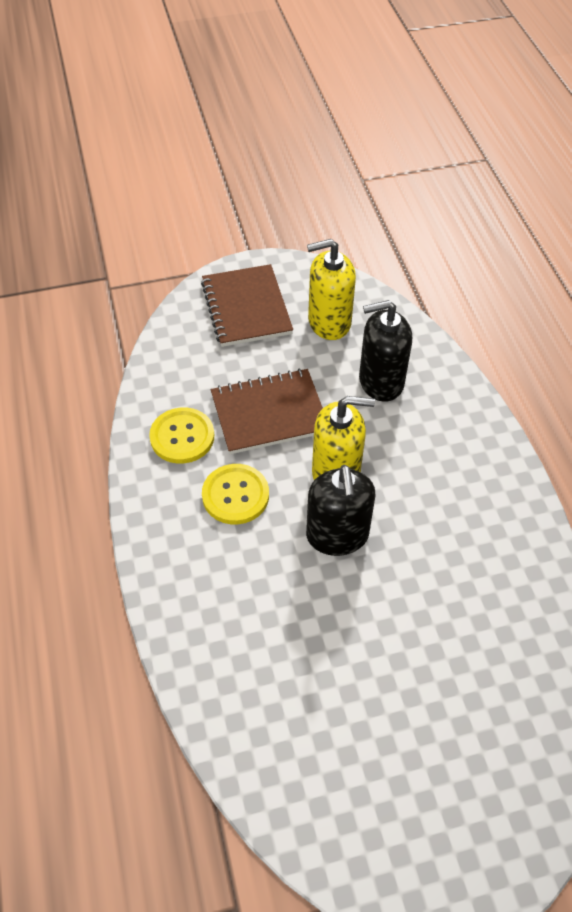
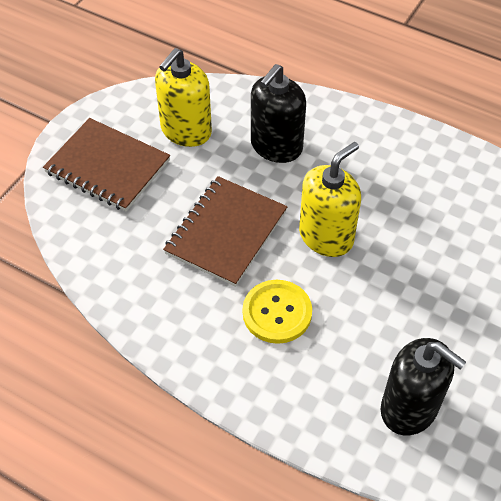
camera: 45 degrees left, 0 degrees up
(182, 437) = (182, 304): yellow button -> none
(337, 535) = (380, 278): black soap dispenser -> black soap dispenser (409, 408)

